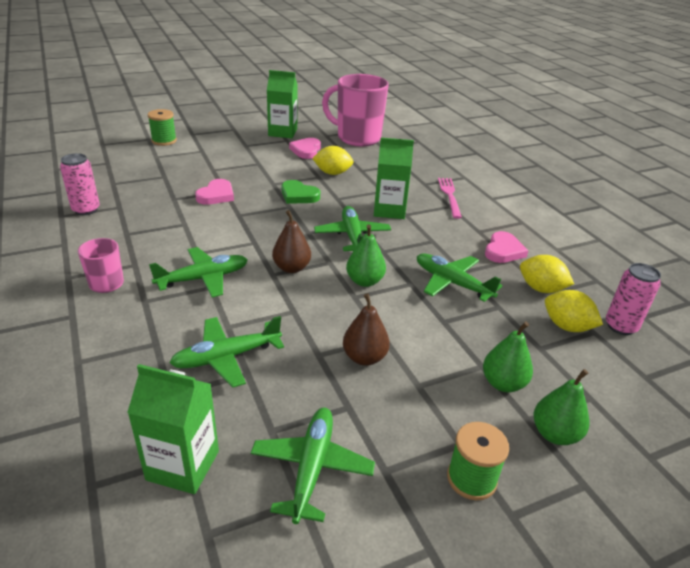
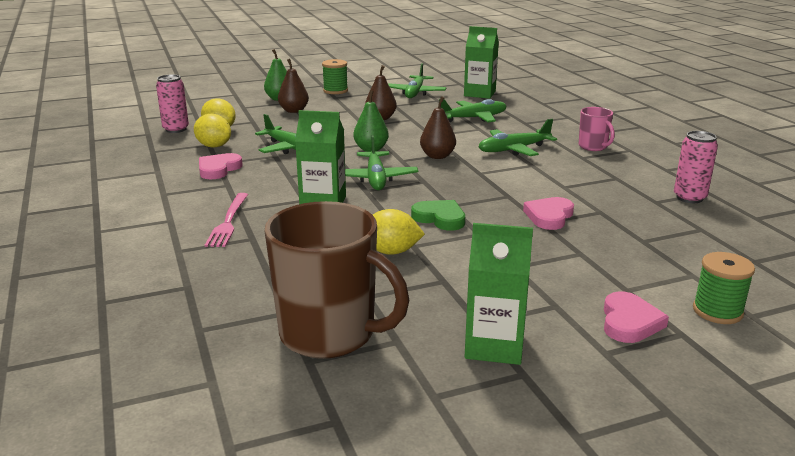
camera: 175 degrees left, 10 degrees down
(306, 150) = (437, 296): pink heart -> pink heart (629, 322)
(357, 138) = (330, 334): pink mug -> brown mug
(503, 383) = (294, 111): green pear -> brown pear

